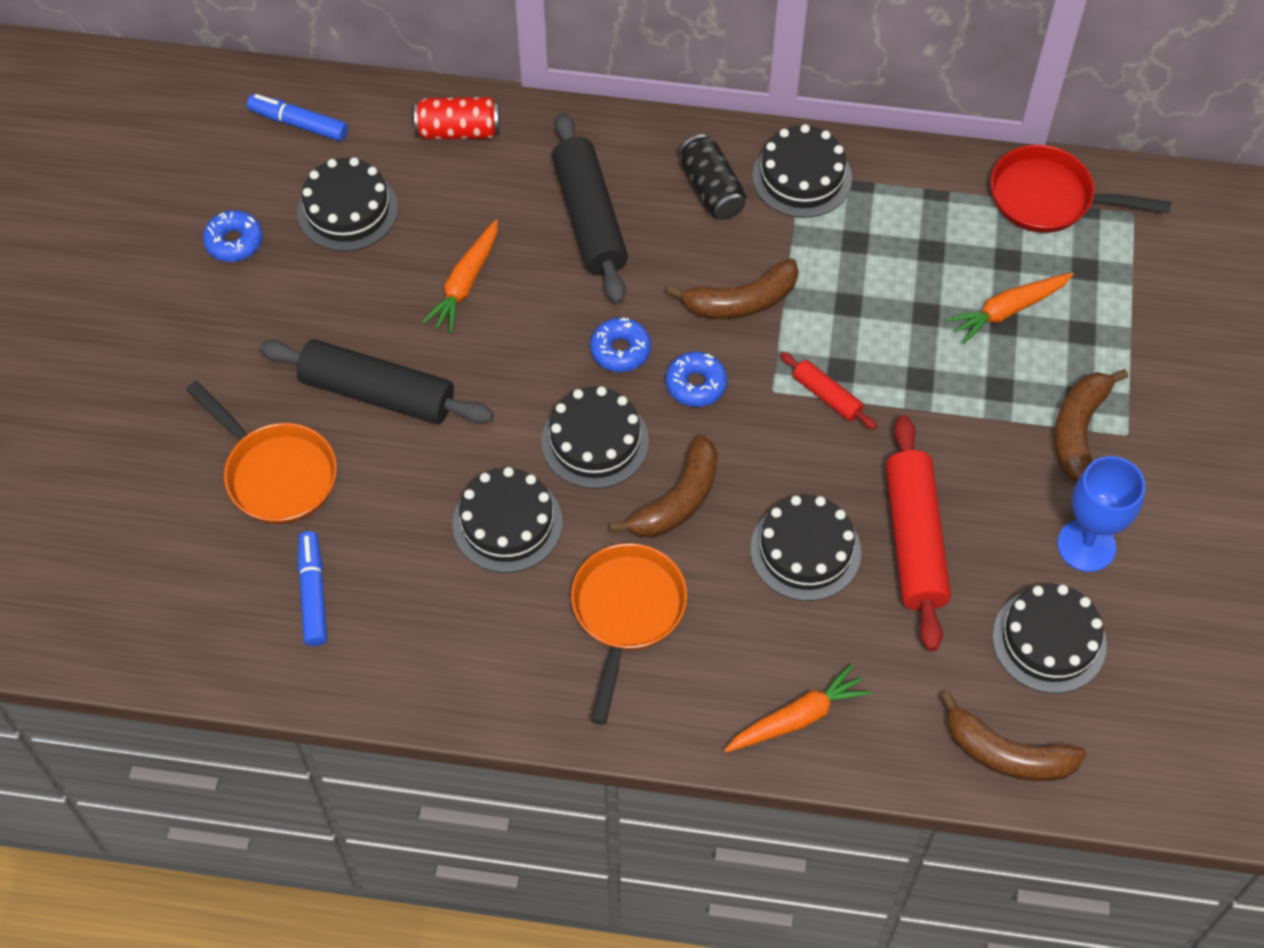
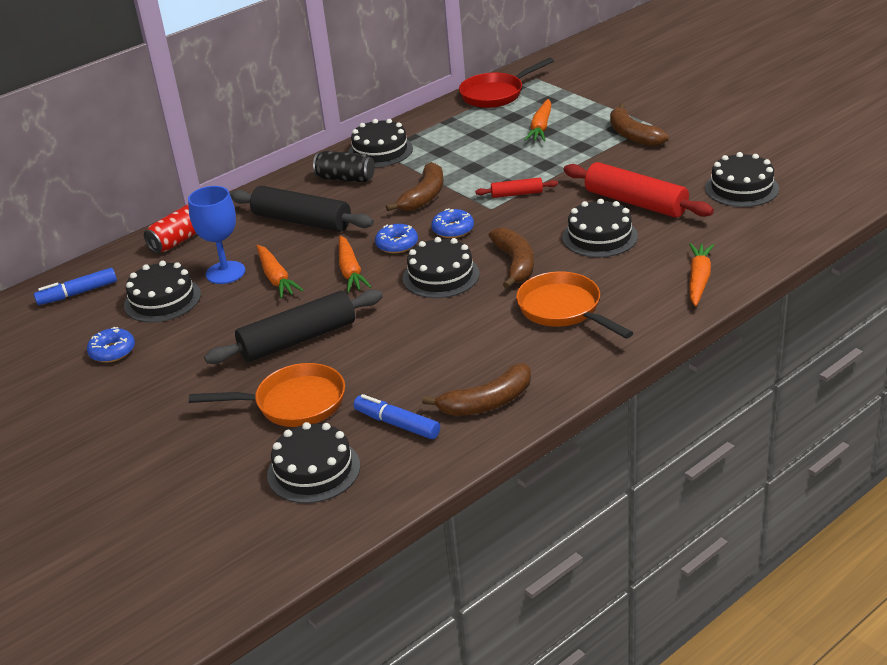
camera: 45 degrees left, 25 degrees down
(507, 523) = (450, 328): black cake -> black cake (313, 470)
(533, 344) = (350, 271): none -> orange carrot
(1007, 754) = (794, 225): brown banana -> brown banana (487, 402)
(1086, 545) = (700, 158): blue goblet -> blue goblet (225, 272)

